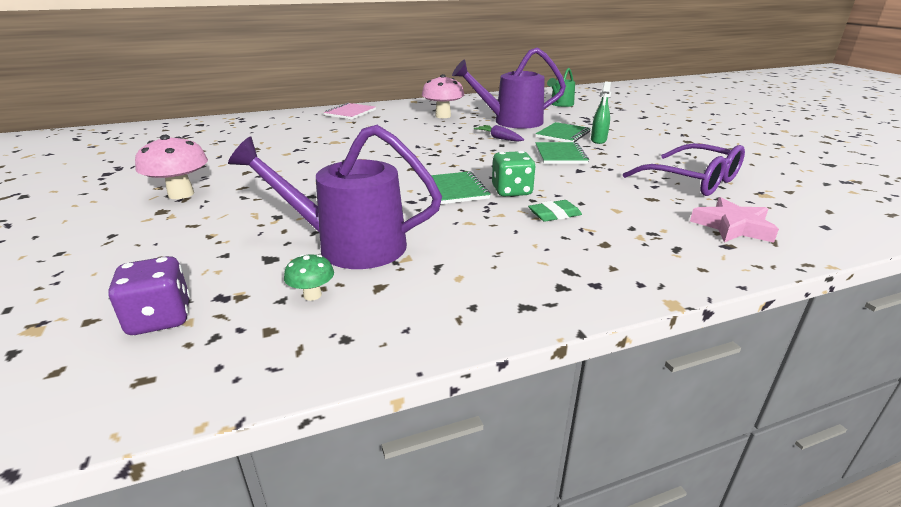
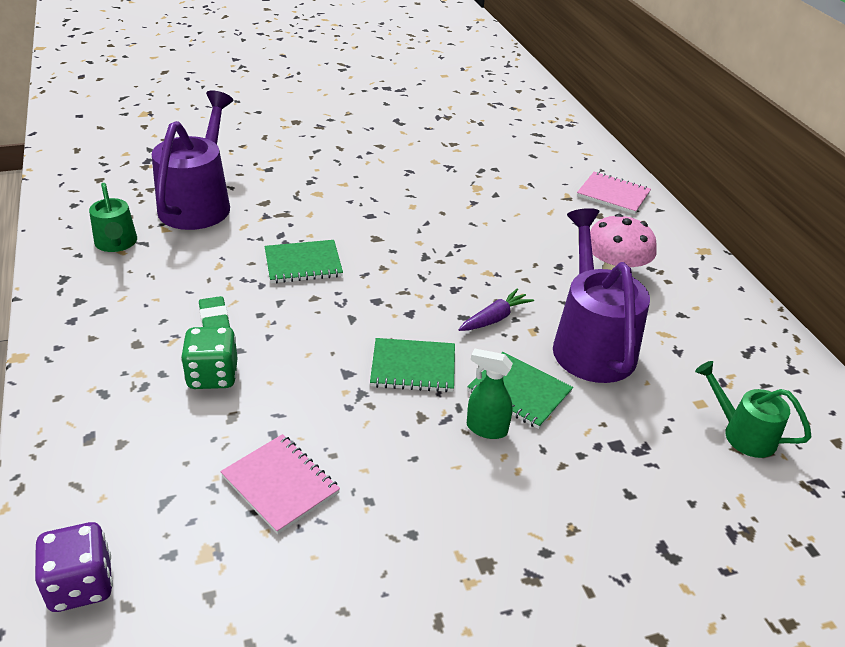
camera: 90 degrees right, 10 degrees up
(160, 319) = (133, 145): purple dice -> purple dice (81, 585)
(181, 194) = (329, 124): pink mushroom -> none
(312, 295) = (131, 191): green mushroom -> none
(443, 283) = (116, 244): none -> green watering can
(511, 191) = (288, 302): green dice -> green dice (213, 376)
(693, 181) = (280, 485): purple glasses -> pink notebook
(732, 227) = (128, 463): pink star -> none

